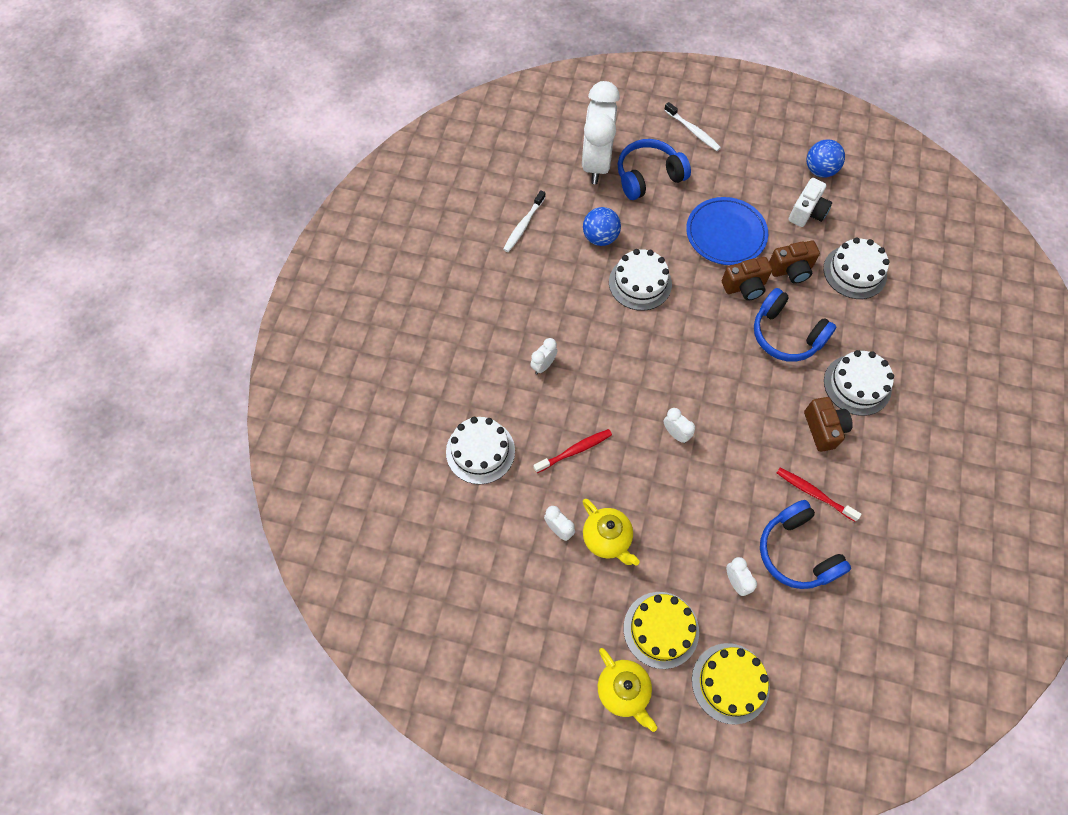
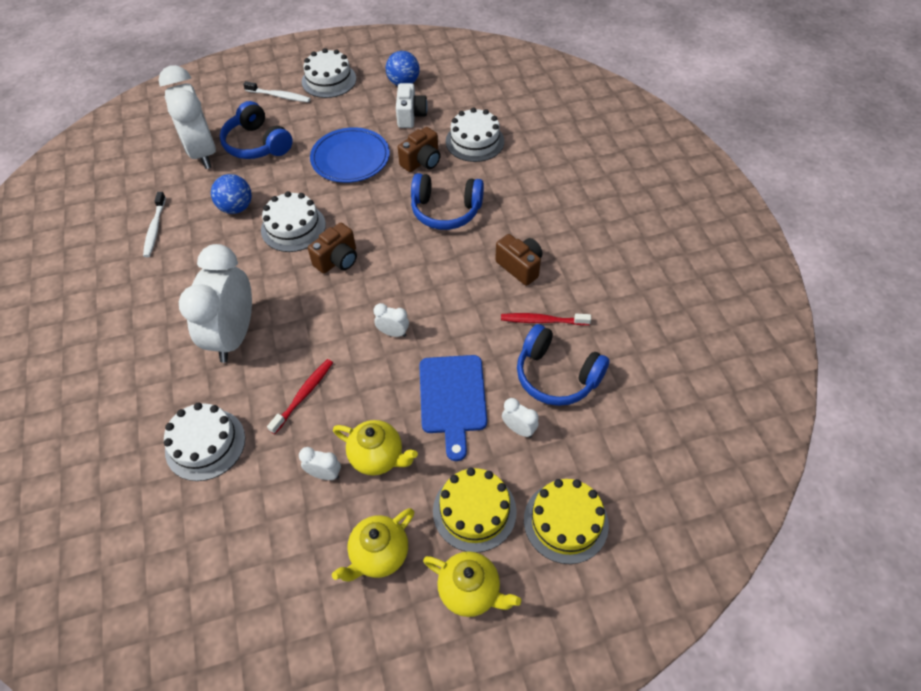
camera: 30 degrees left, 10 degrees down
(543, 365) = (234, 336): white clock -> white clock, size x2.46
(568, 620) = (379, 555): none -> yellow teapot
(648, 177) = (257, 144): blue headphones -> blue headphones turned 75 degrees counterclockwise
(695, 522) = (453, 398): none -> blue cutting board
(744, 287) = (389, 190): brown camera -> brown camera (337, 260)
(857, 385) = (527, 221): white cake -> white cake (329, 80)

